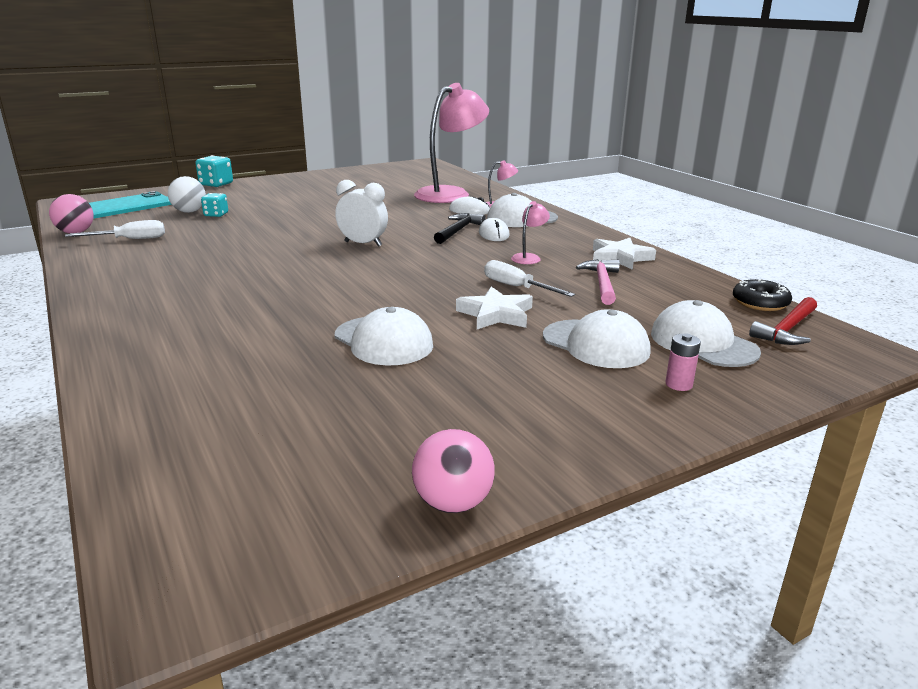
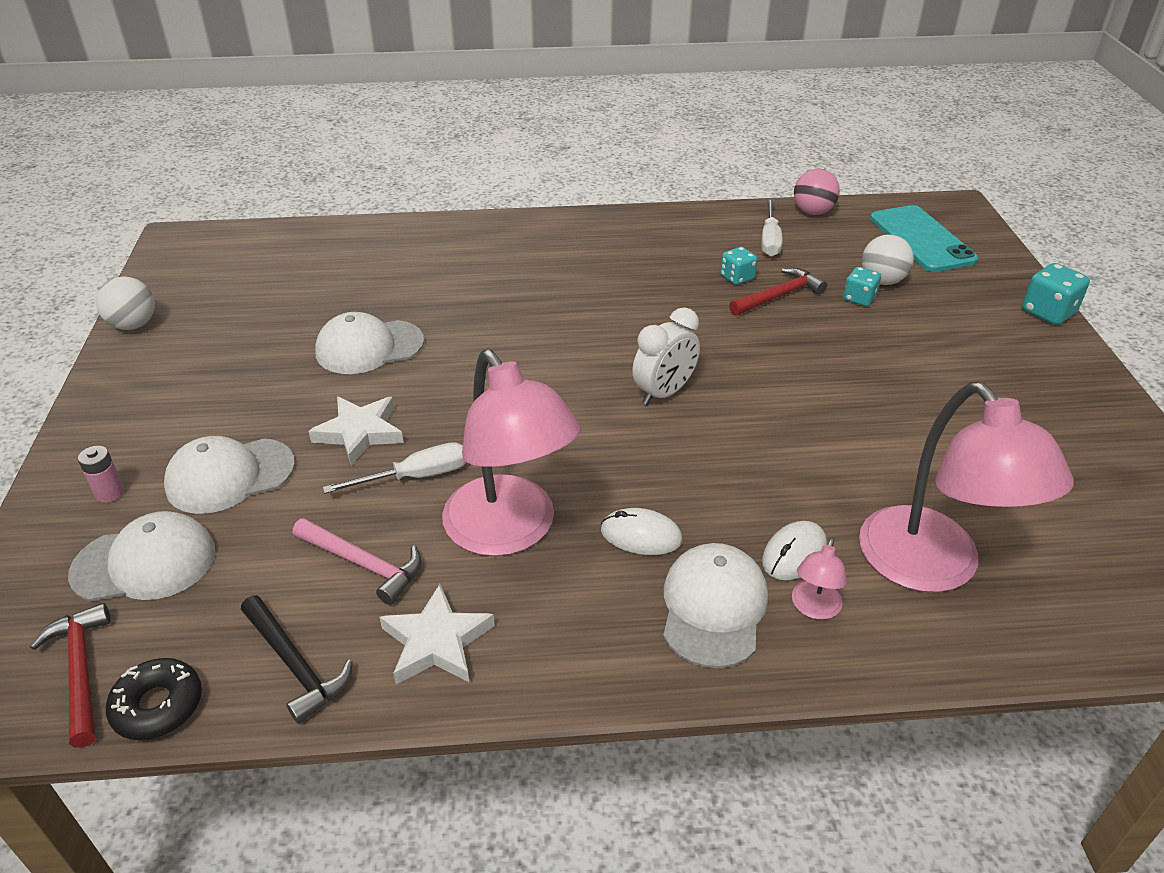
camera: 115 degrees right, 15 degrees up
(197, 242) = (737, 277): none -> turquoise dice
(221, 231) = (779, 296): none -> red hammer
(453, 503) = (133, 325): pink ball -> white ball
(458, 231) = (679, 500): black hammer -> black hammer (295, 665)
(529, 257) = (510, 532): pink lamp -> pink lamp, size x2.43

